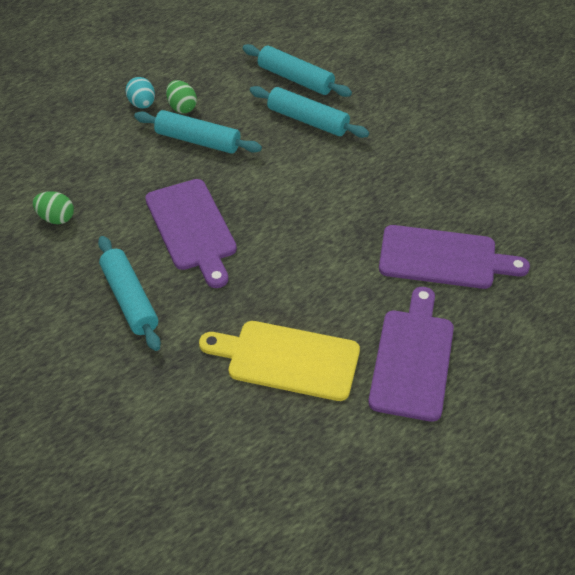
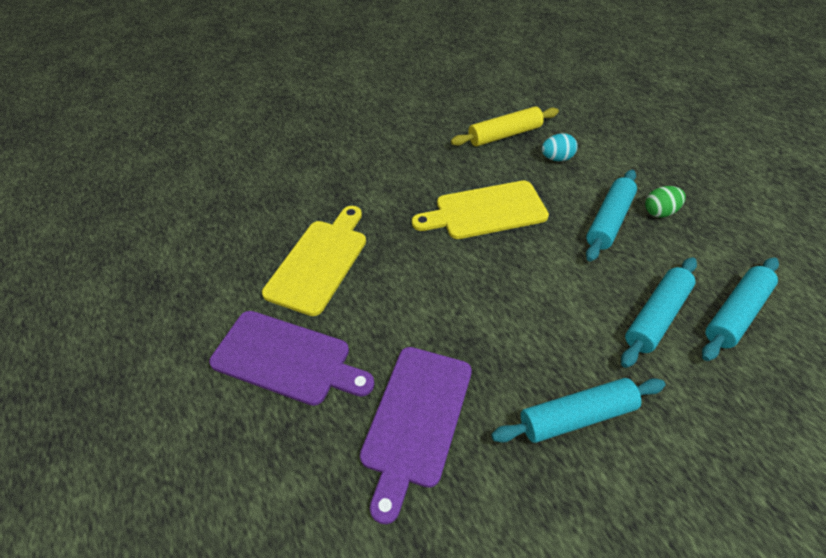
camera: 100 degrees right, 0 degrees up
(56, 218) = (504, 135): green egg -> yellow rolling pin
(130, 299) = (410, 172): turquoise rolling pin -> turquoise rolling pin (577, 416)
(142, 104) = (659, 185): turquoise egg -> turquoise egg (557, 158)
(192, 228) = (486, 211): purple cutting board -> yellow cutting board

